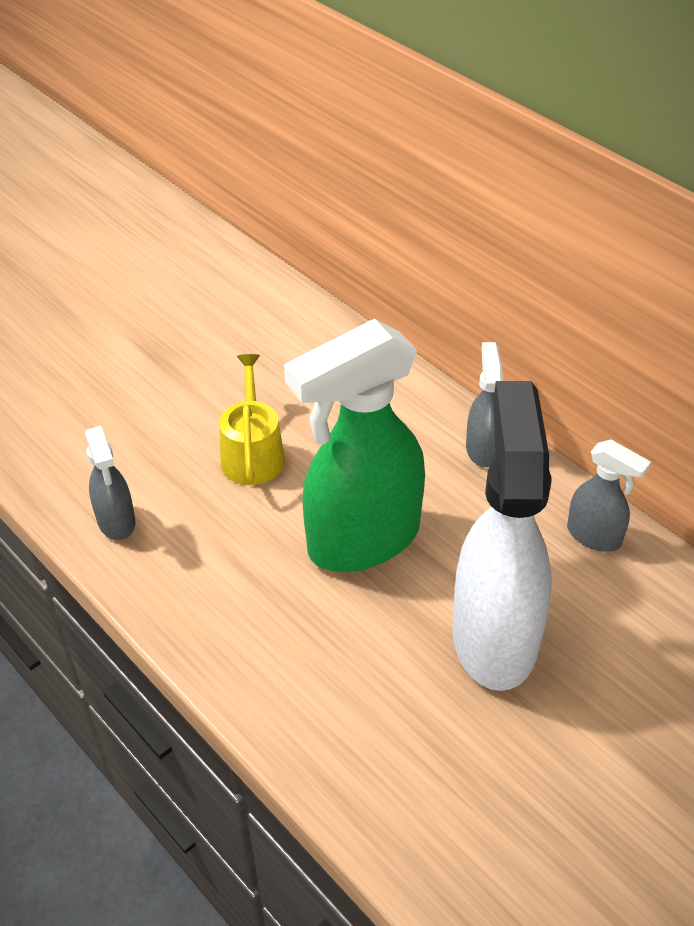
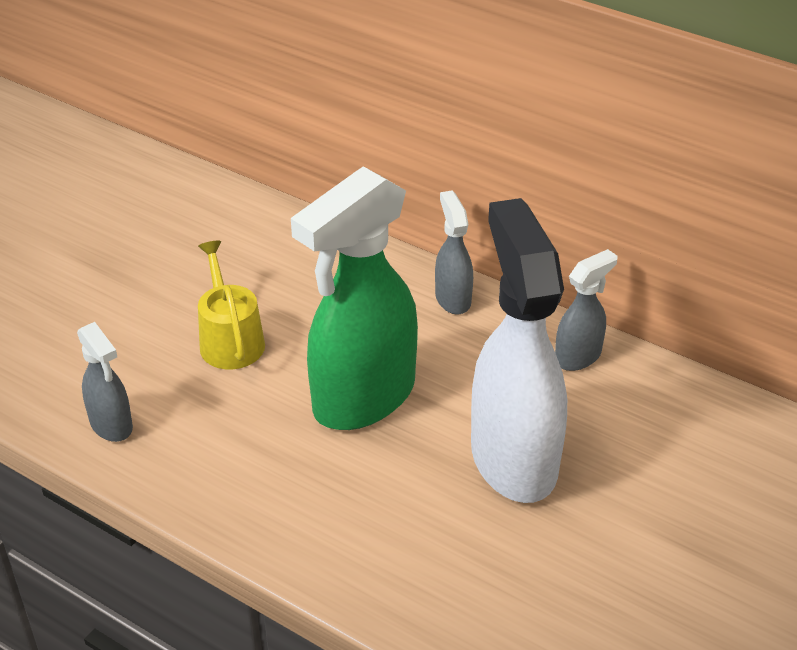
camera: 15 degrees left, 5 degrees down
(594, 536) = (578, 356): grey spray bottle -> grey spray bottle turned 60 degrees counterclockwise

